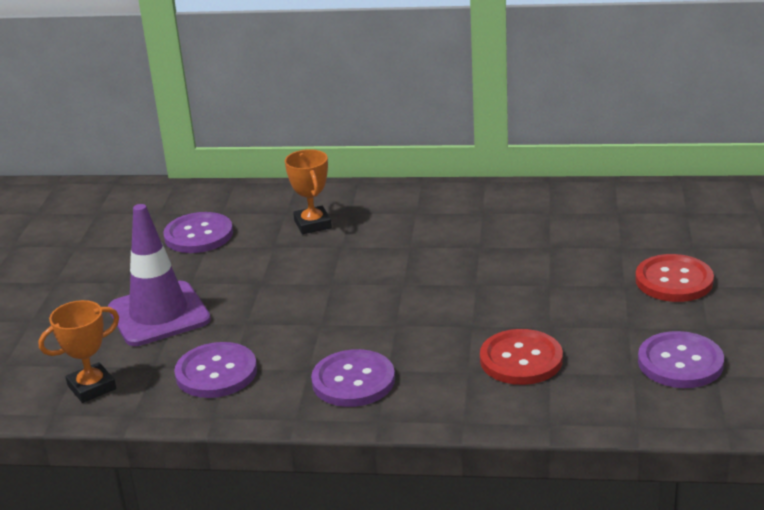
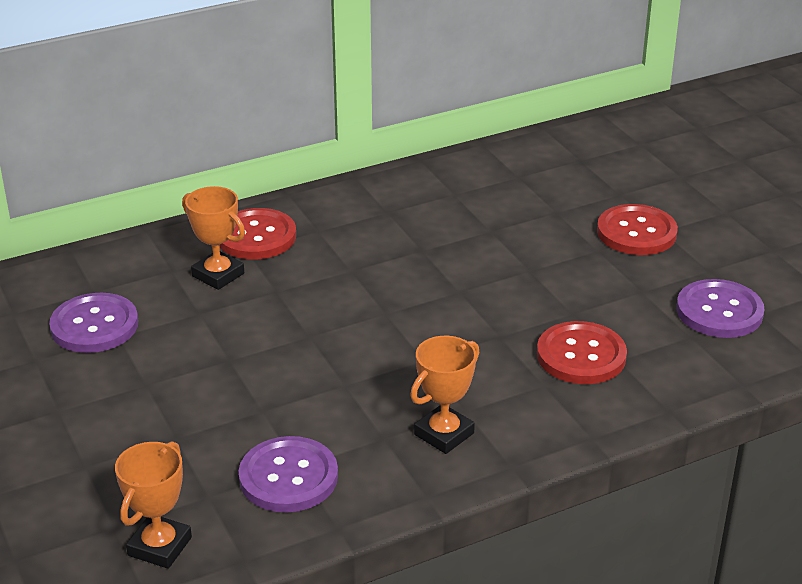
camera: 35 degrees left, 5 degrees up
(159, 314) = (148, 434): purple traffic cone -> none
(353, 381) = (444, 434): purple button -> orange trophy
(366, 205) = (256, 236): none -> red button

